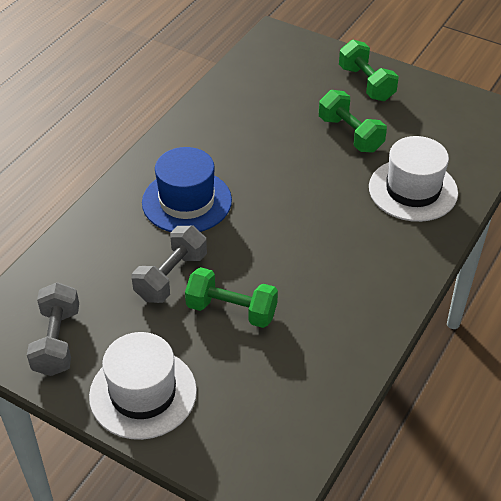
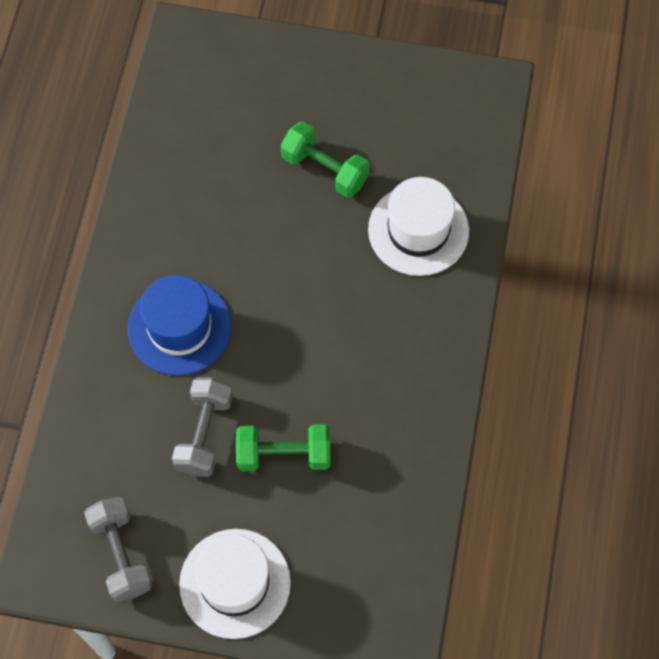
camera: 20 degrees left, 20 degrees up
(366, 83) = (317, 83): green dumbbell -> none

